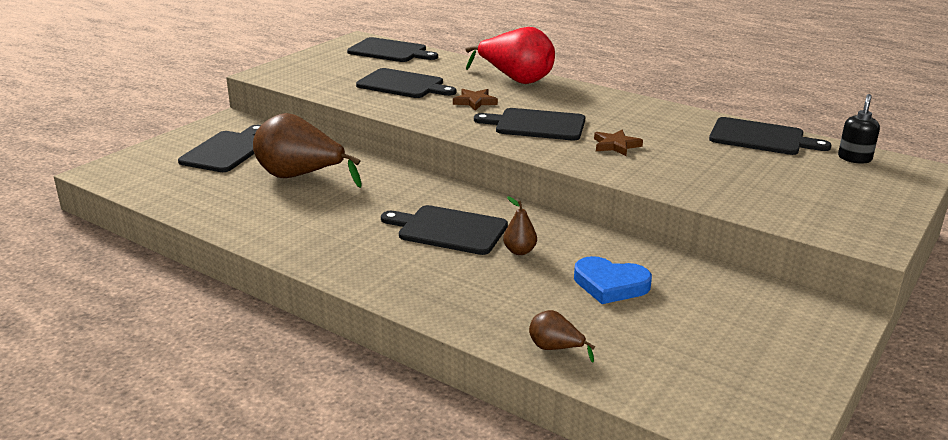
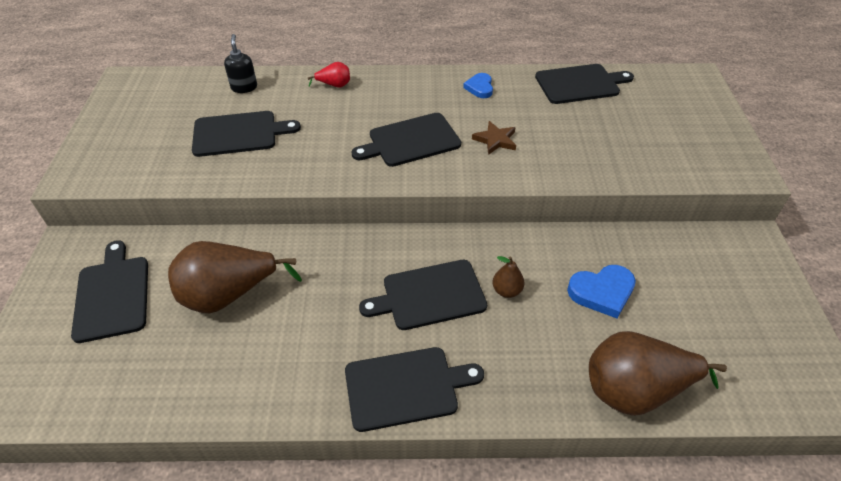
camera: 35 degrees left, 20 degrees up
(390, 51) = (175, 87): black cutting board -> black cutting board (406, 388)
(475, 102) = (329, 131): brown star -> none
(516, 80) = (334, 85): red pear -> red pear, size x0.45
(555, 348) = (635, 390): brown pear -> brown pear, size x2.22
(649, 114) = (480, 88): none -> blue heart
(854, 158) = (655, 82): black soap dispenser -> black soap dispenser (244, 87)

